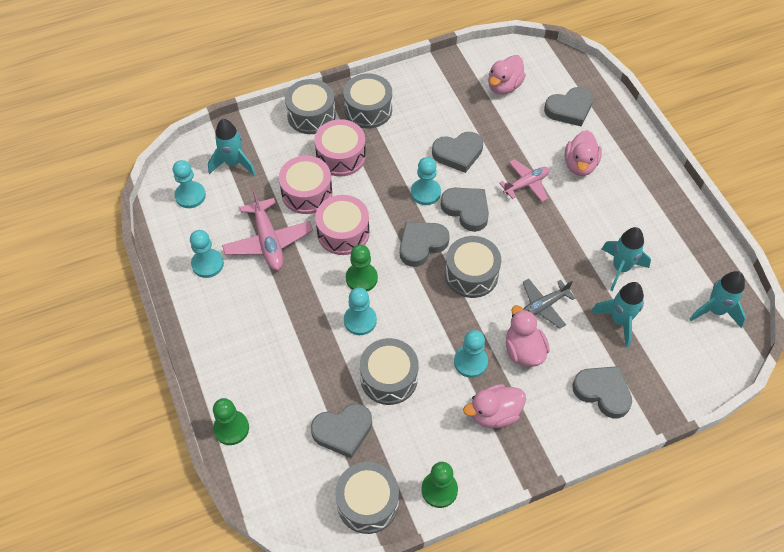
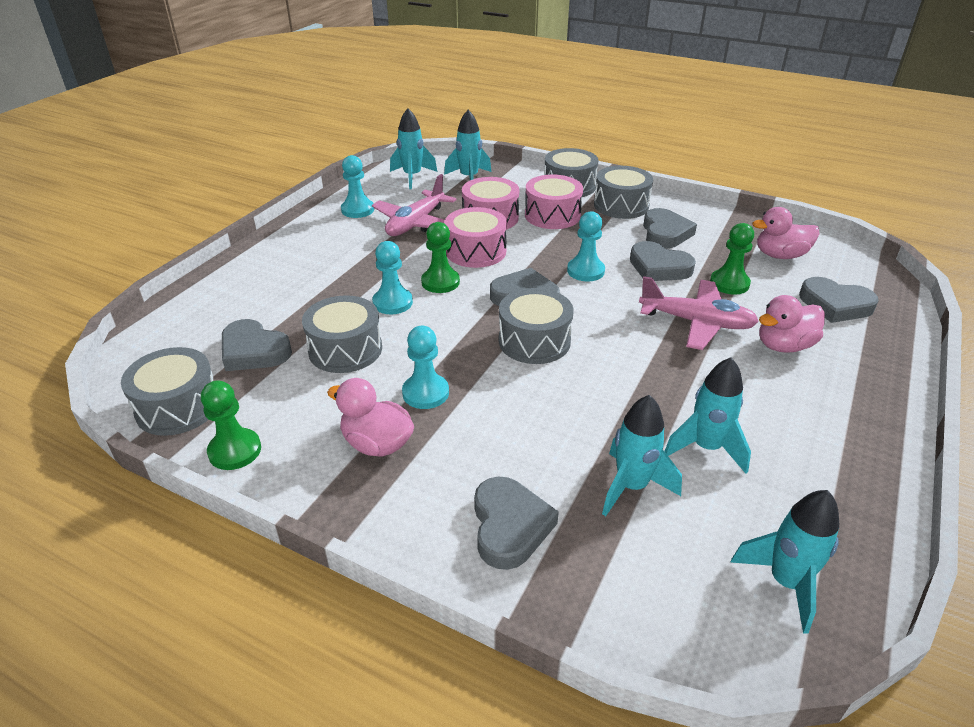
camera: 50 degrees right, 20 degrees down
(190, 196) = (412, 177): turquoise pawn -> turquoise rocket
(231, 428) = (201, 291): green pawn -> green pawn (729, 283)
(466, 210) = (605, 302): grey heart -> grey heart (665, 233)
(523, 350) = (487, 425): pink duck -> none
(526, 184) = (696, 322): pink plane -> pink plane, size x1.51
(544, 305) = (566, 411): grey plane -> none

